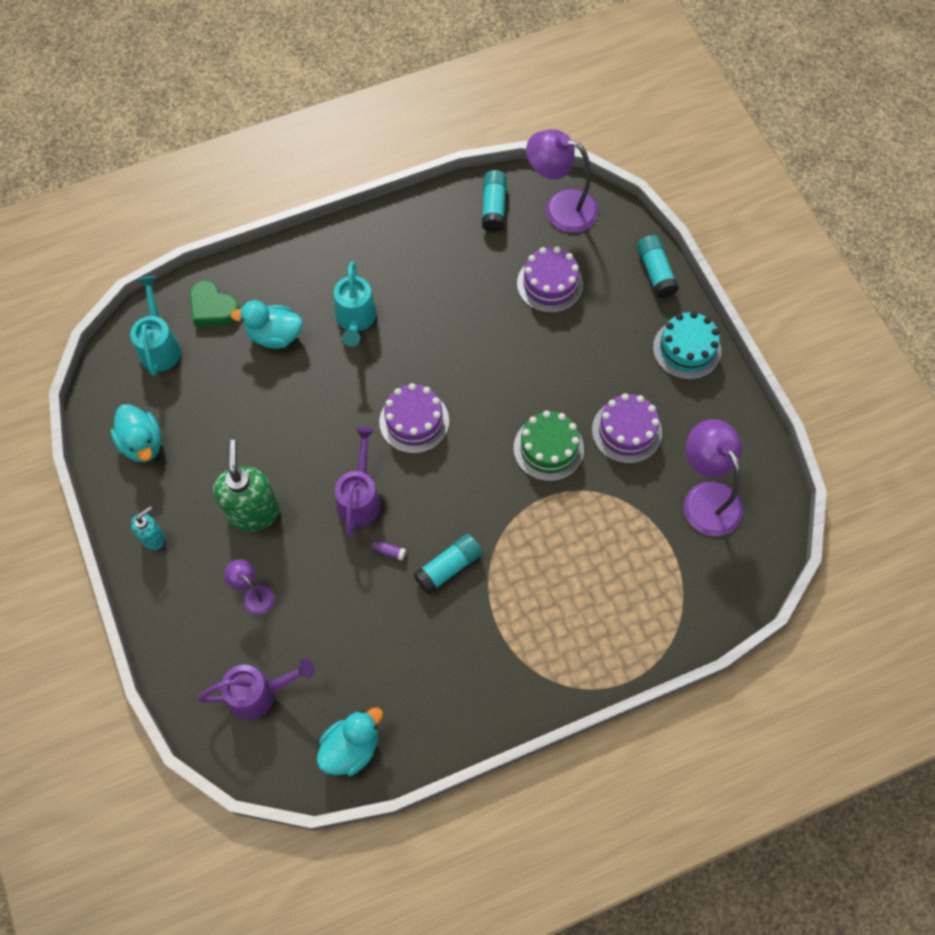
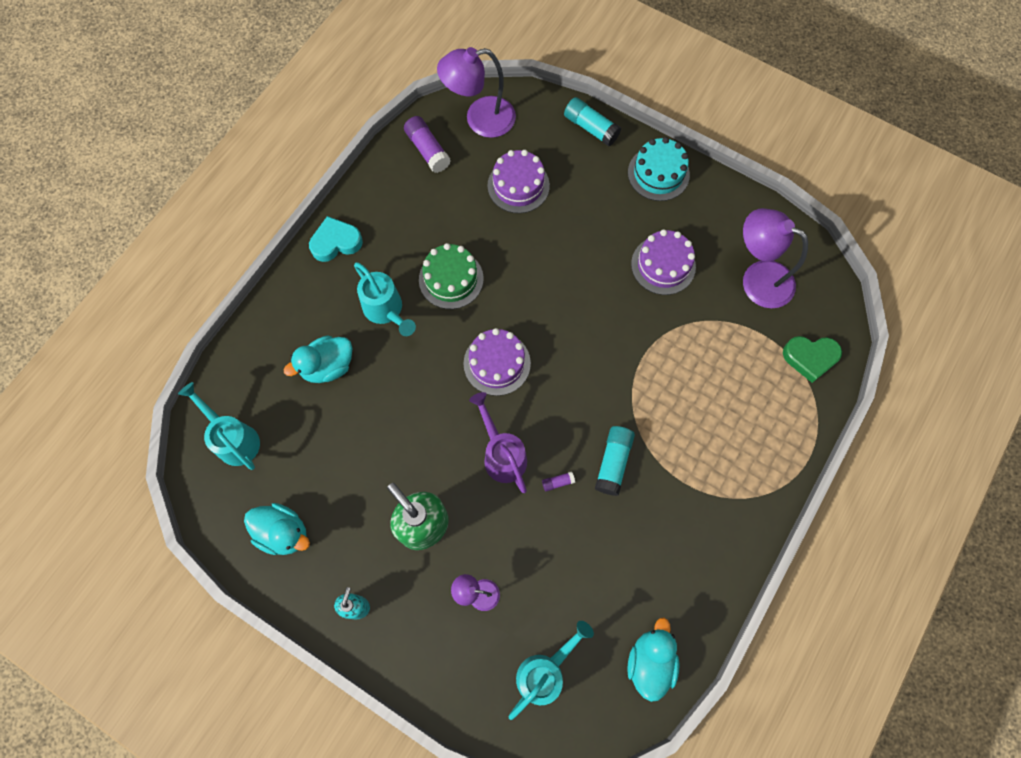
camera: 35 degrees left, 5 degrees up
(213, 308) = (256, 377): green heart -> green heart (810, 358)
(259, 694) = (545, 672): purple watering can -> turquoise watering can
(357, 239) = (336, 242): none -> turquoise heart
(494, 207) = (427, 150): turquoise glue stick -> purple glue stick
(548, 448) = (616, 317): green cake -> green cake (451, 279)

